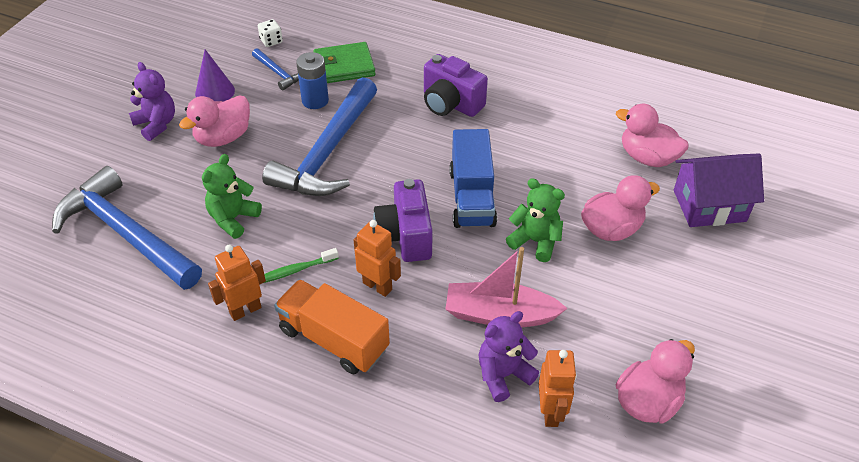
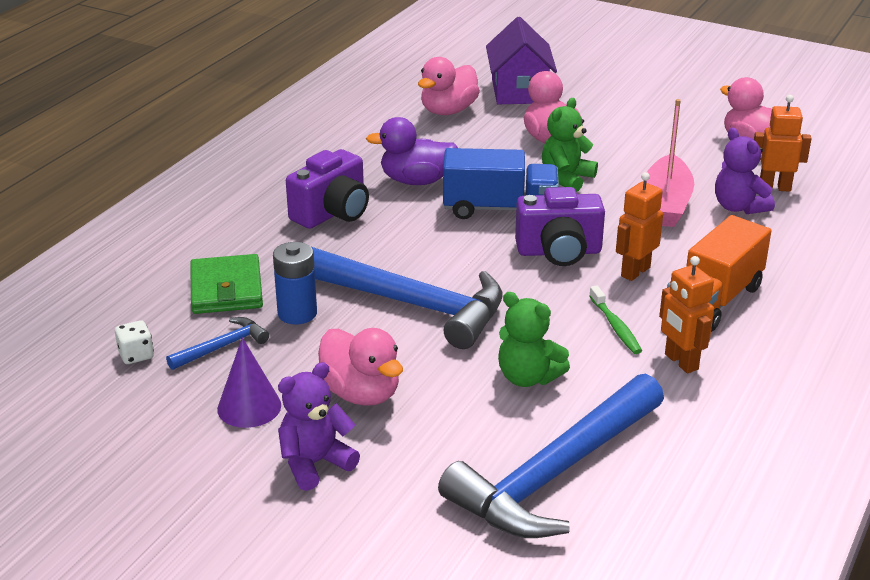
camera: 85 degrees left, 15 degrees down
(510, 145) = (416, 181): none -> purple duck

